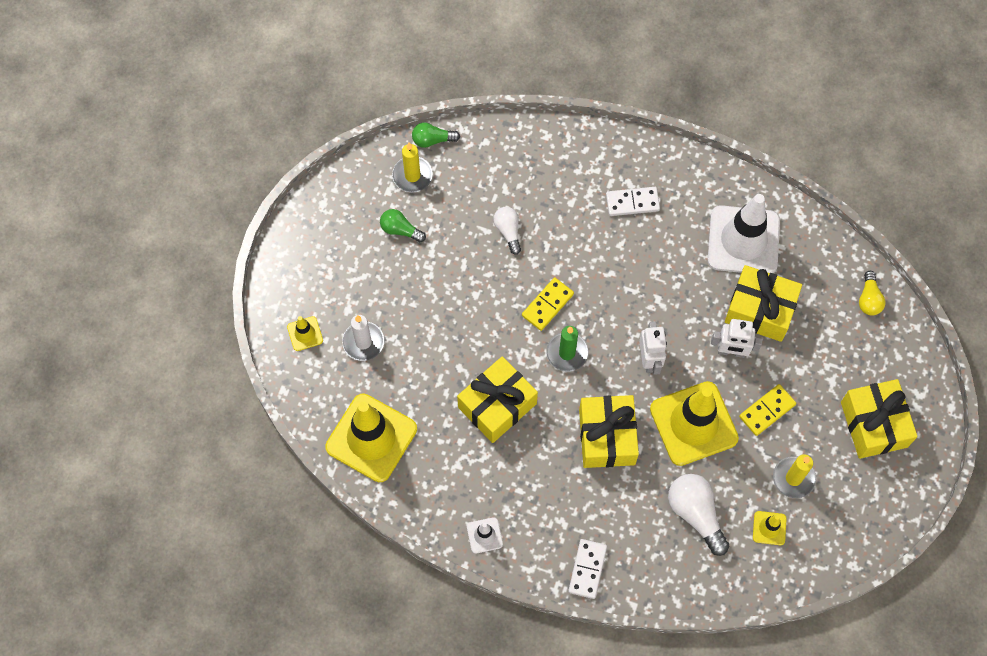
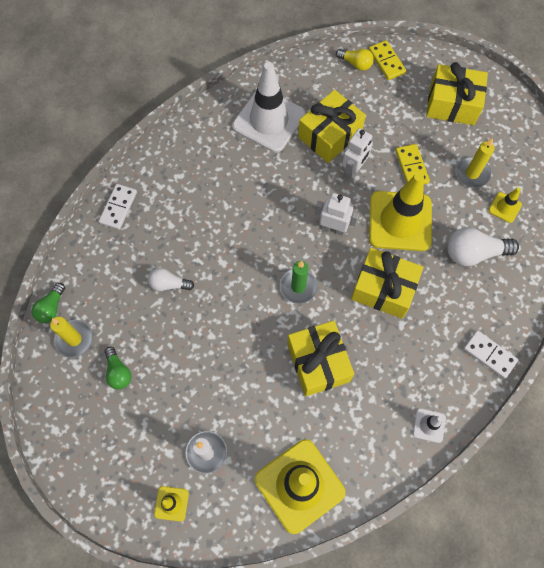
camera: 65 degrees left, 0 degrees up
(400, 230) = (118, 372): green light bulb -> green light bulb turned 75 degrees counterclockwise
(547, 305) = (249, 283): yellow domino -> yellow domino (386, 61)
(632, 202) = (196, 181): white domino -> white domino (118, 207)

